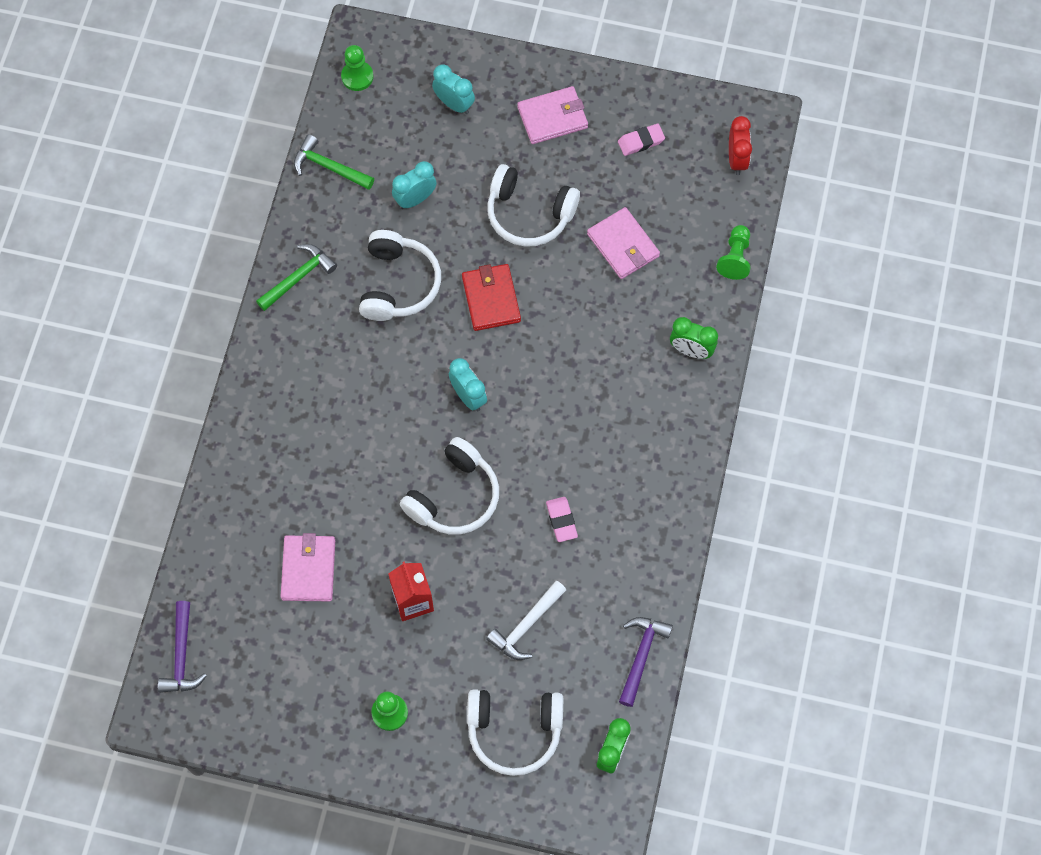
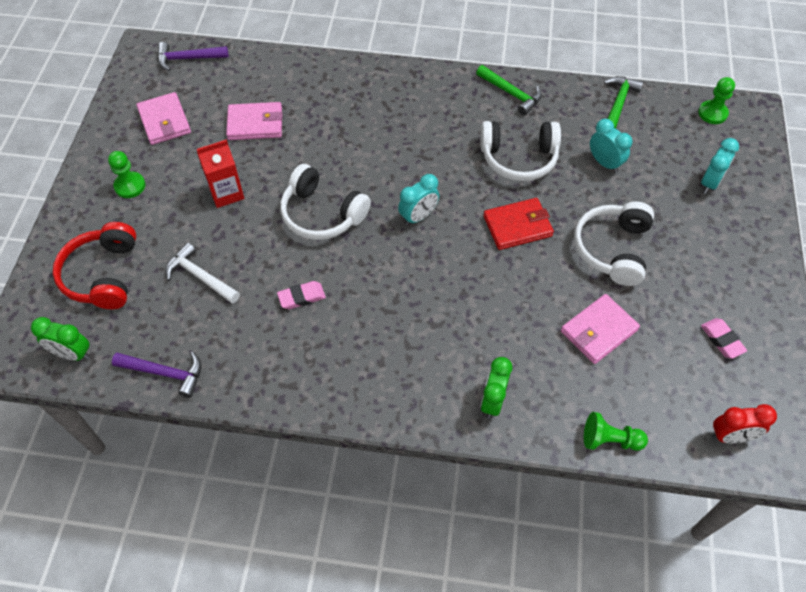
camera: 85 degrees right, 10 degrees down
(514, 731) = (103, 275): white headphones -> red headphones
(552, 117) = (723, 261): pink wallet -> pink wallet (164, 121)

